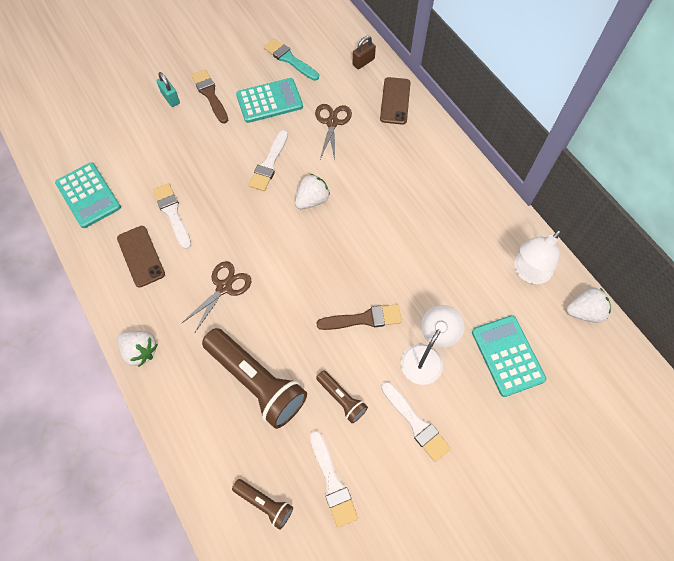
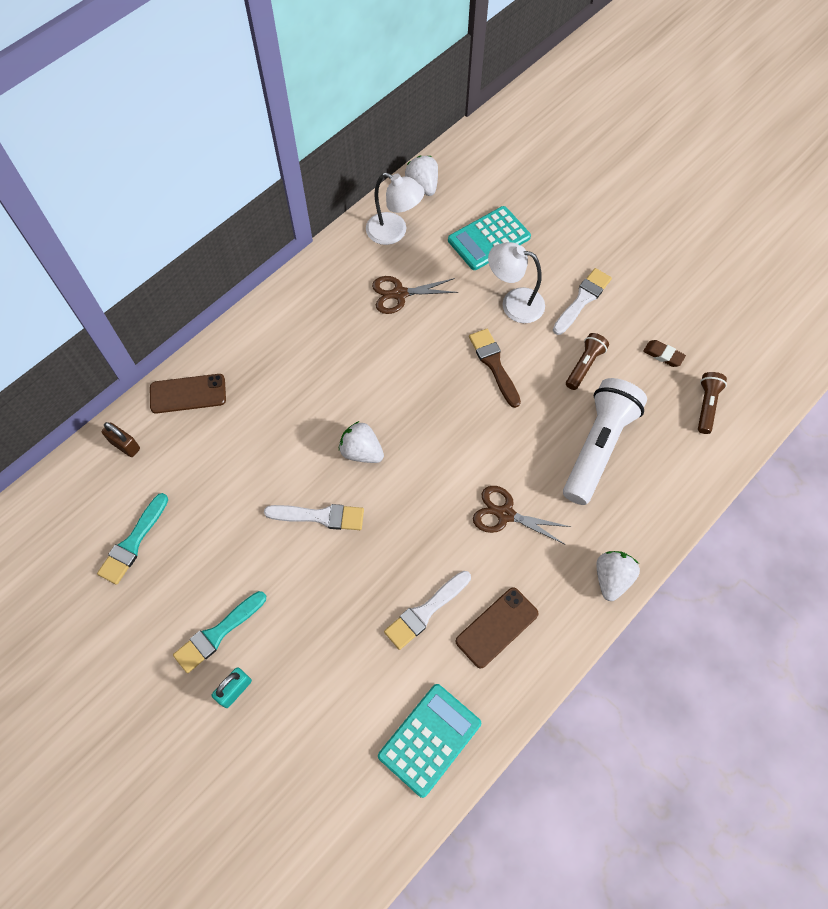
camera: 105 degrees left, 0 degrees up
(210, 94) = (217, 633): brown brush -> turquoise brush
(256, 381) = (598, 447): brown flashlight -> white flashlight
(269, 101) = (215, 547): turquoise calculator -> none
(332, 122) = (237, 458): brown scissors -> brown scissors (399, 294)
(332, 482) = (663, 355): white brush -> brown eraser

